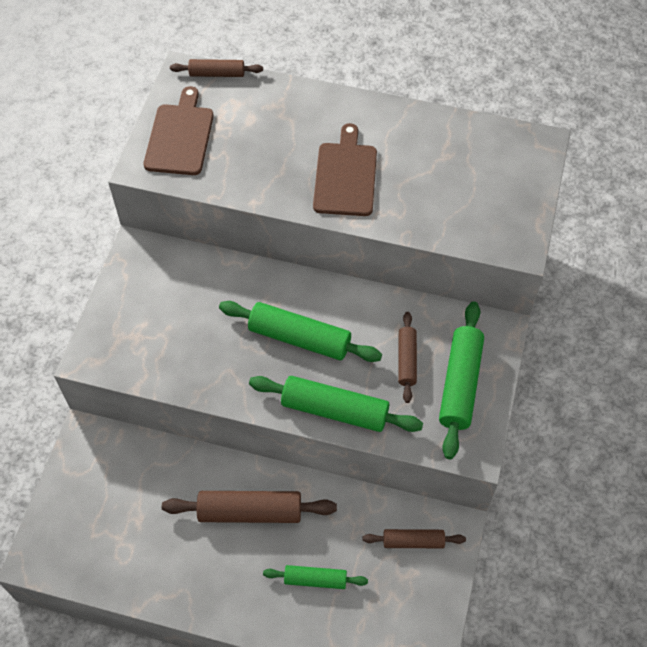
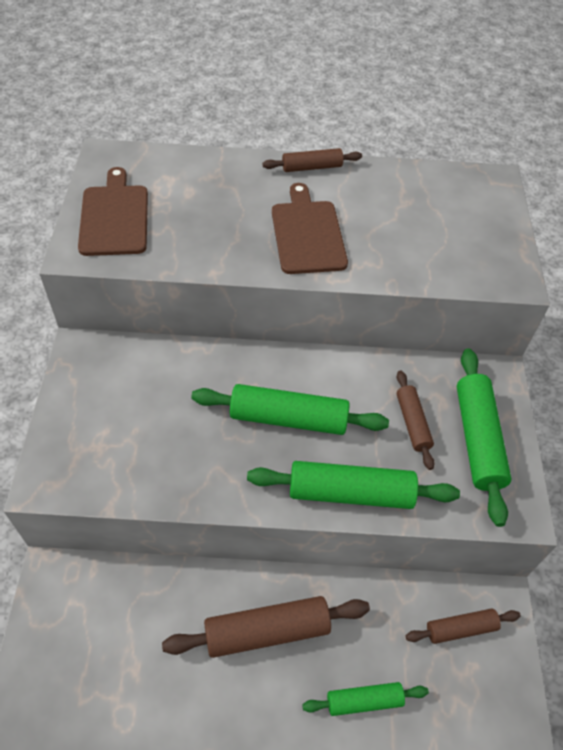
camera: 15 degrees left, 5 degrees down
(217, 74) = (142, 153): brown rolling pin -> brown rolling pin (312, 167)

